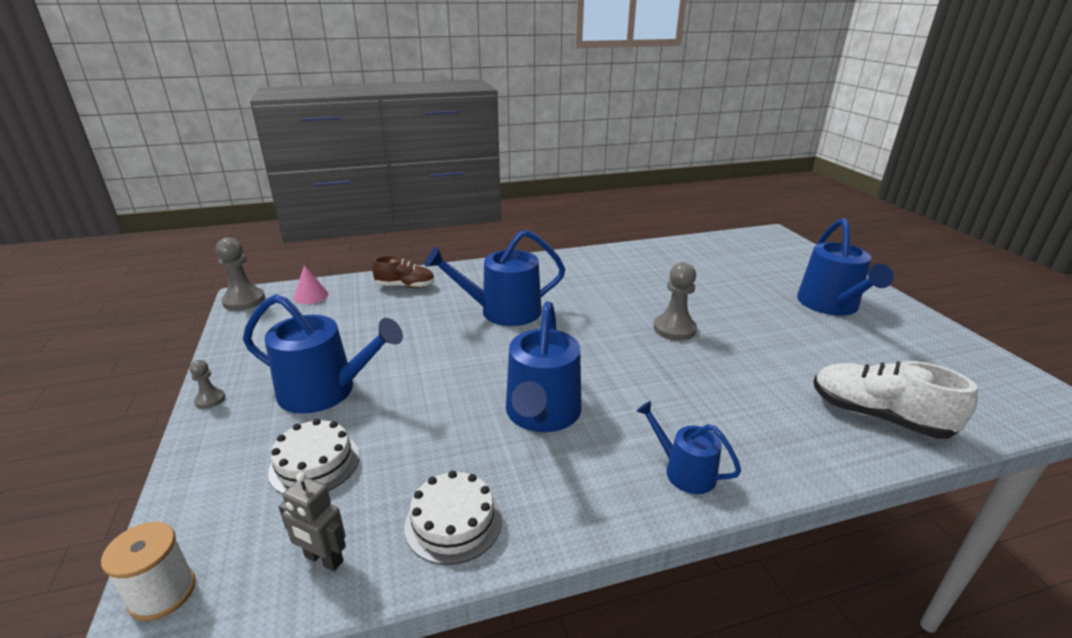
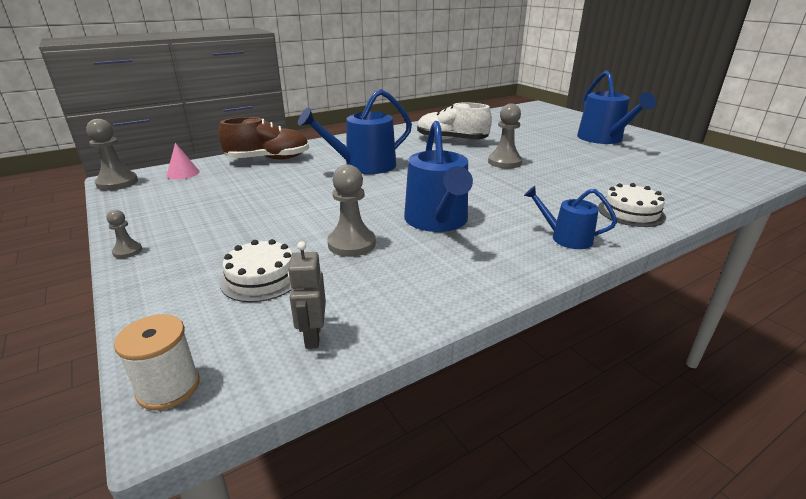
camera: 15 degrees left, 0 degrees up
(323, 559) = (312, 336): grey robot -> grey robot turned 75 degrees clockwise
(325, 391) = (239, 231): blue watering can -> none
(405, 286) = (268, 159): brown shoe -> brown shoe, size x1.55
(429, 432) = (351, 244): none -> grey pawn
(453, 522) = (410, 294): white cake -> white cake (631, 212)
(878, 416) = (673, 192): white shoe -> white shoe (451, 140)

